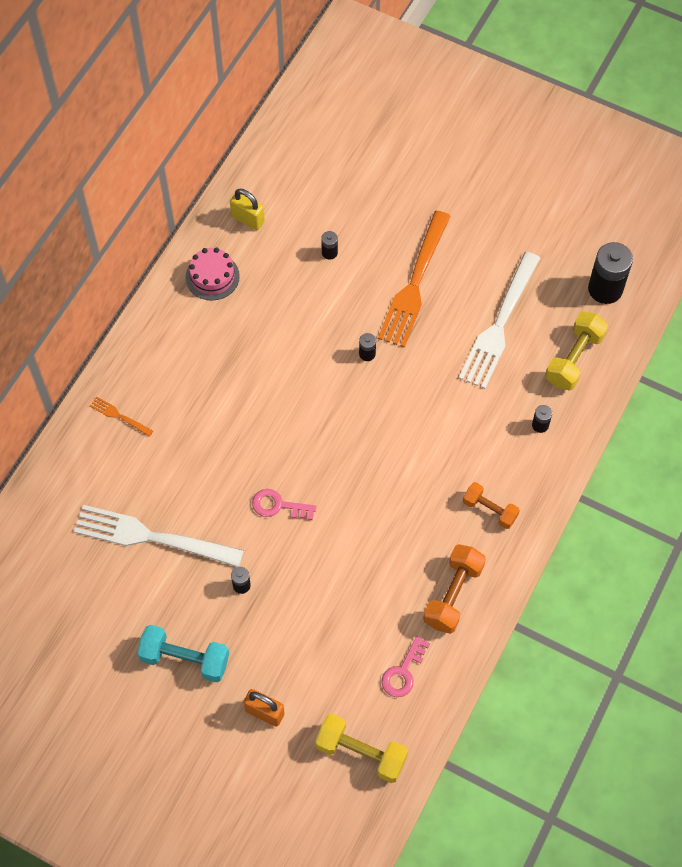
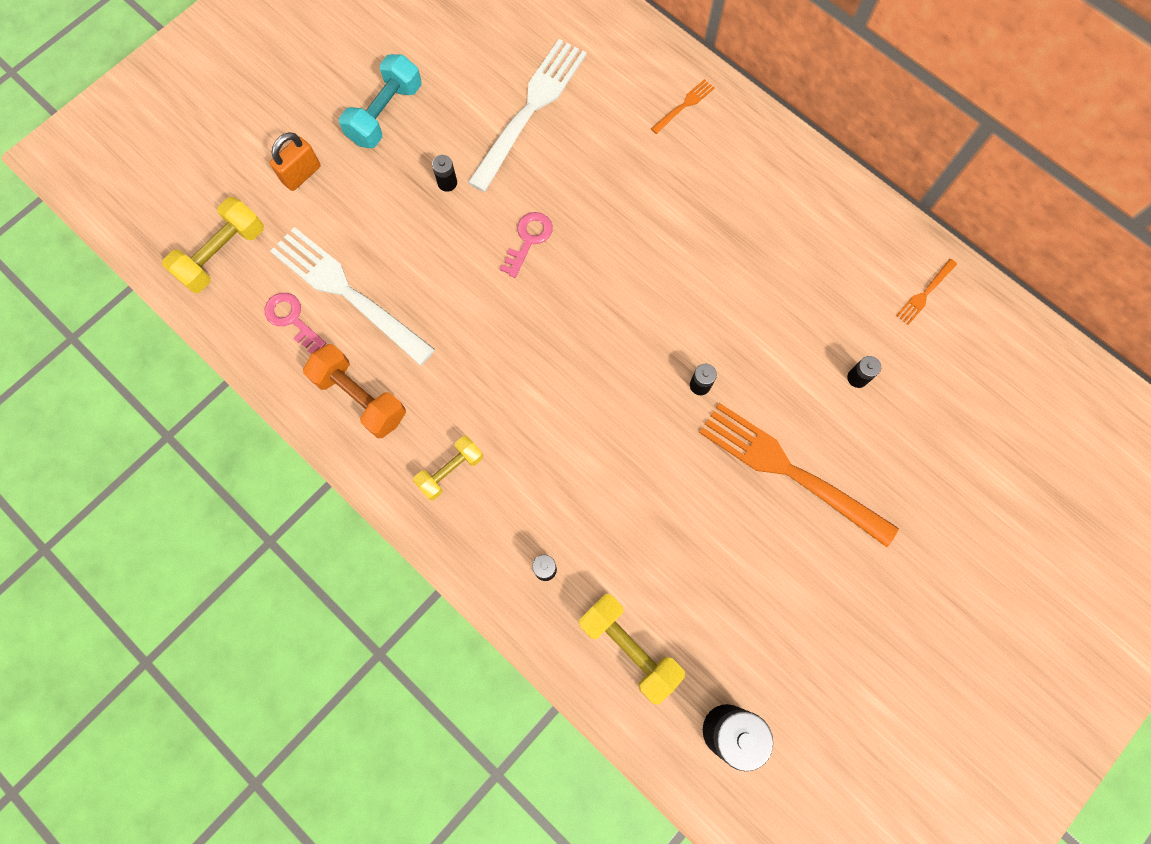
camera: 105 degrees right, 10 degrees up
(212, 276) = (848, 235): pink cake -> none
(248, 219) = (925, 293): yellow padlock -> orange fork
(489, 510) = (450, 471): orange dumbbell -> yellow dumbbell
(499, 324) = (704, 563): white fork -> white fork (347, 293)

